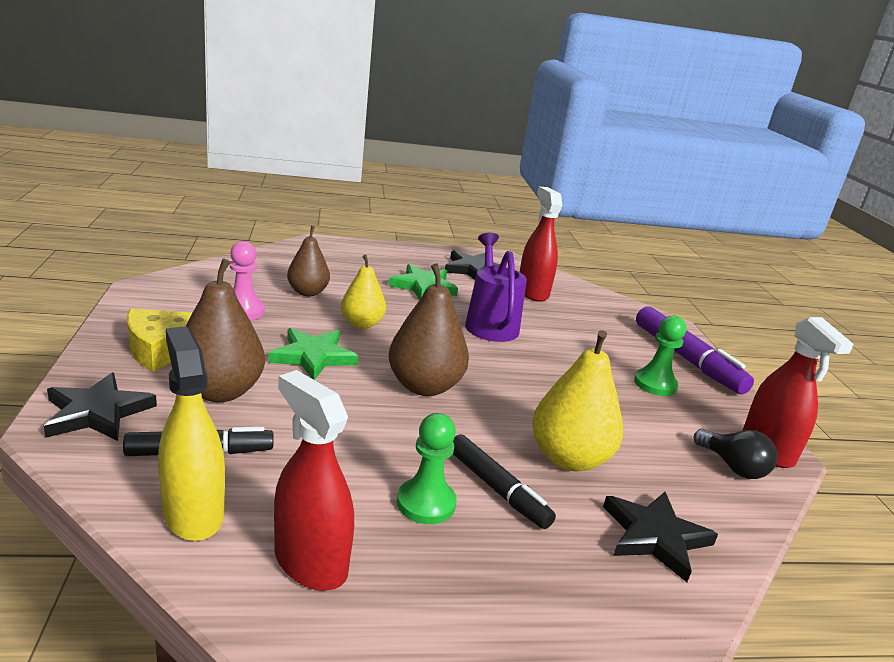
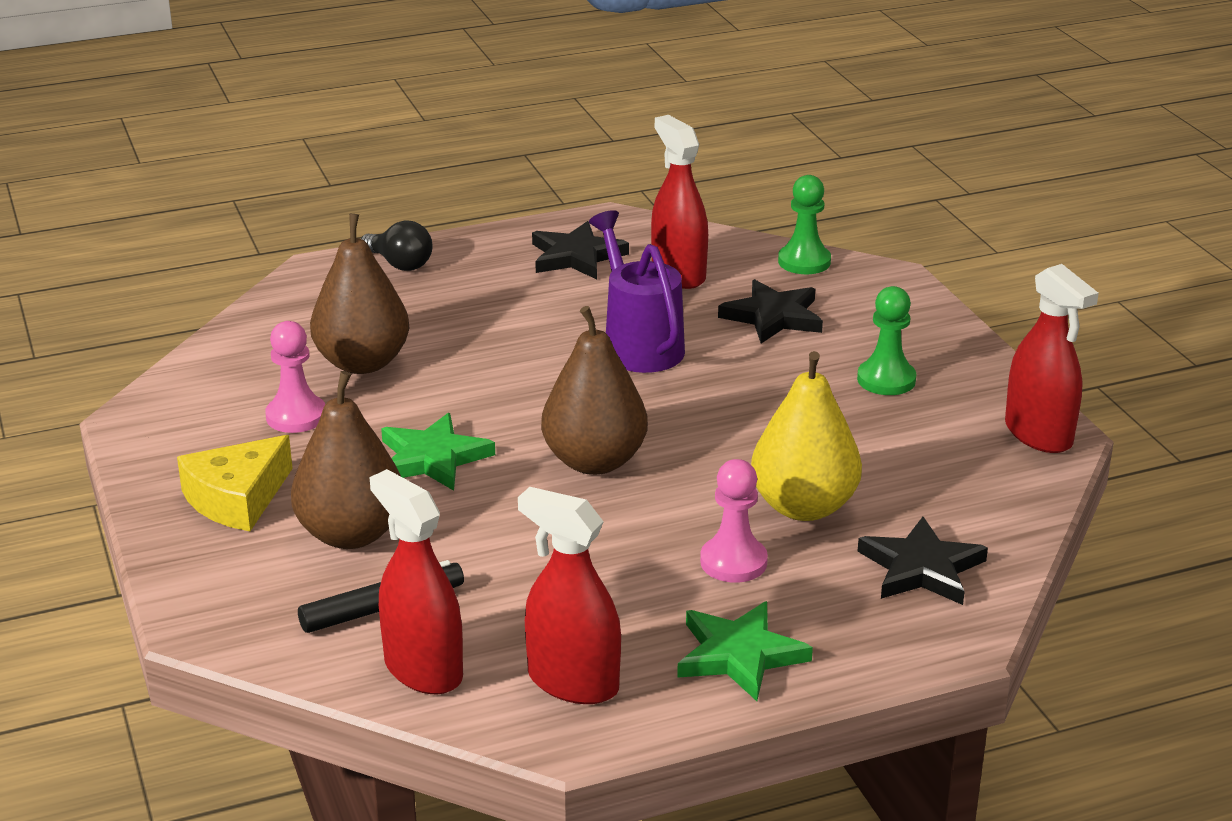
camera: 10 degrees left, 5 degrees up
(97, 412) = (229, 596): black star -> black star (773, 317)
(193, 513) = (423, 670): yellow spray bottle -> red spray bottle
(307, 292) = (362, 363): brown pear -> brown pear, size x1.55
(362, 324) = (466, 393): yellow pear -> none
(423, 286) = (518, 307): green star -> green star (739, 655)
(426, 503) = (662, 597): green pawn -> green pawn (804, 262)
(497, 488) = (733, 562): black marker -> pink pawn
(686, 359) = (921, 329): purple marker -> none
(733, 467) = (999, 467): black light bulb -> black light bulb (400, 264)

